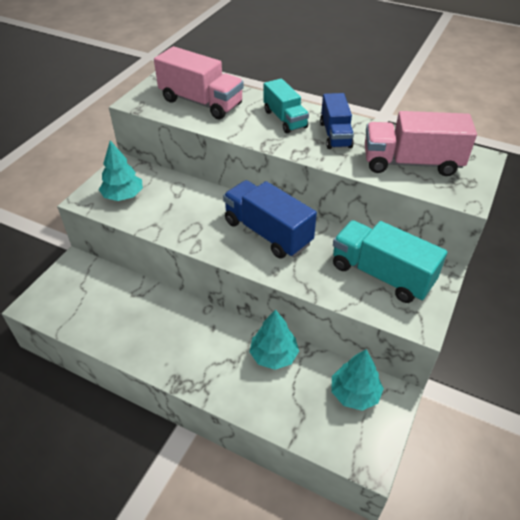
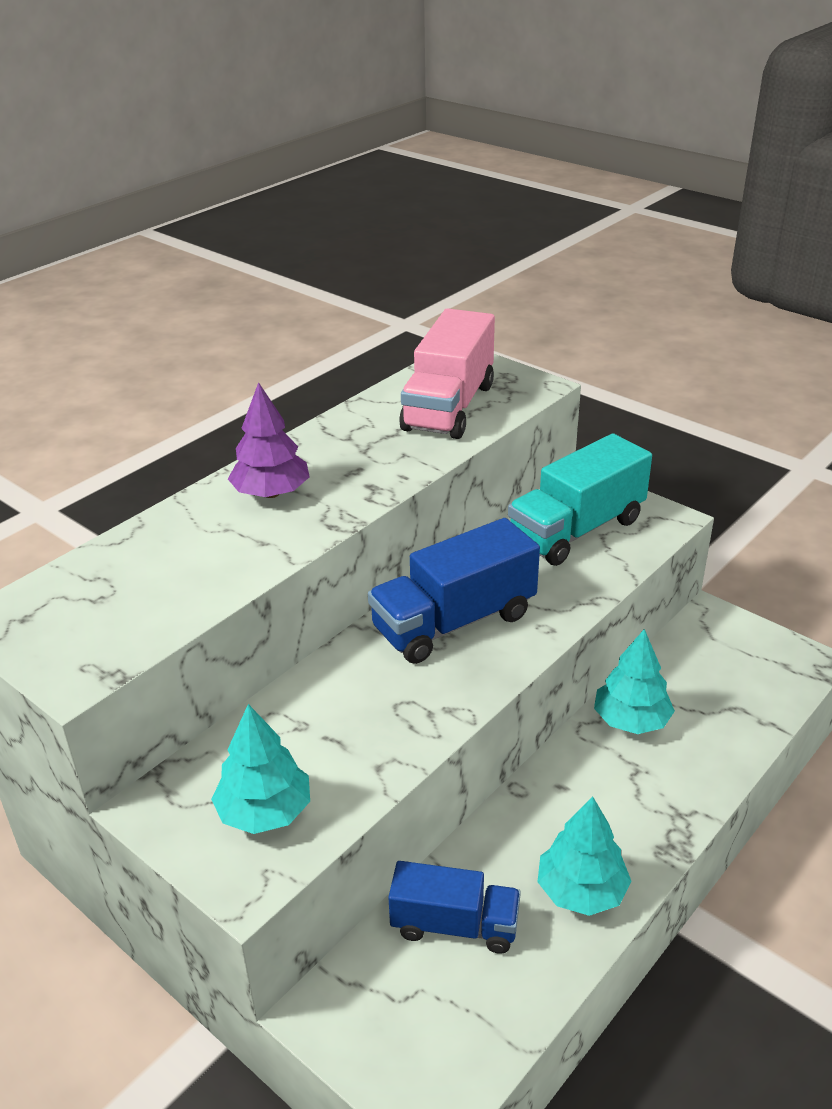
camera: 75 degrees left, 10 degrees down
(201, 102) = (148, 582): pink truck -> none
(285, 119) = (271, 493): turquoise truck -> purple tree
(335, 135) = (346, 453): blue truck -> blue truck (454, 925)
(354, 393) = (706, 651): turquoise tree -> turquoise tree (581, 891)

